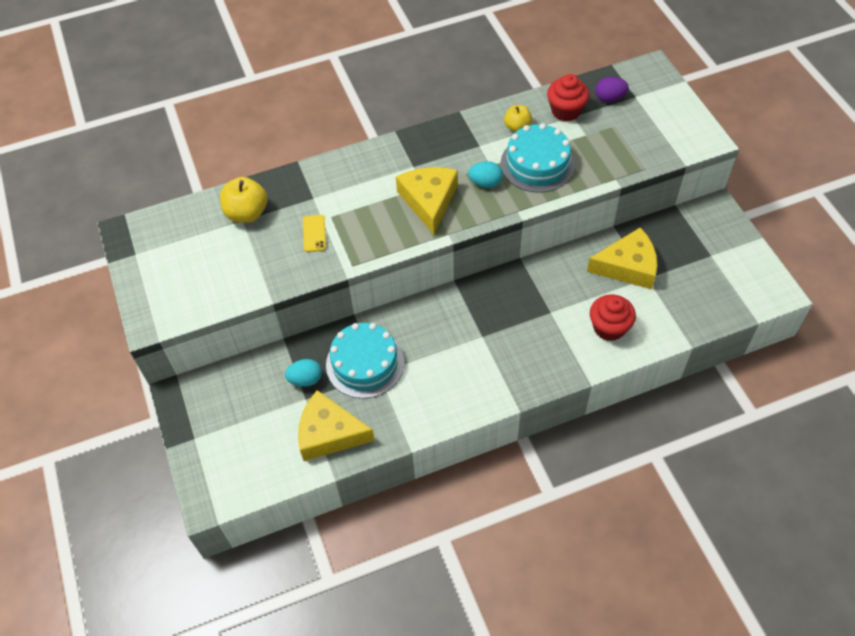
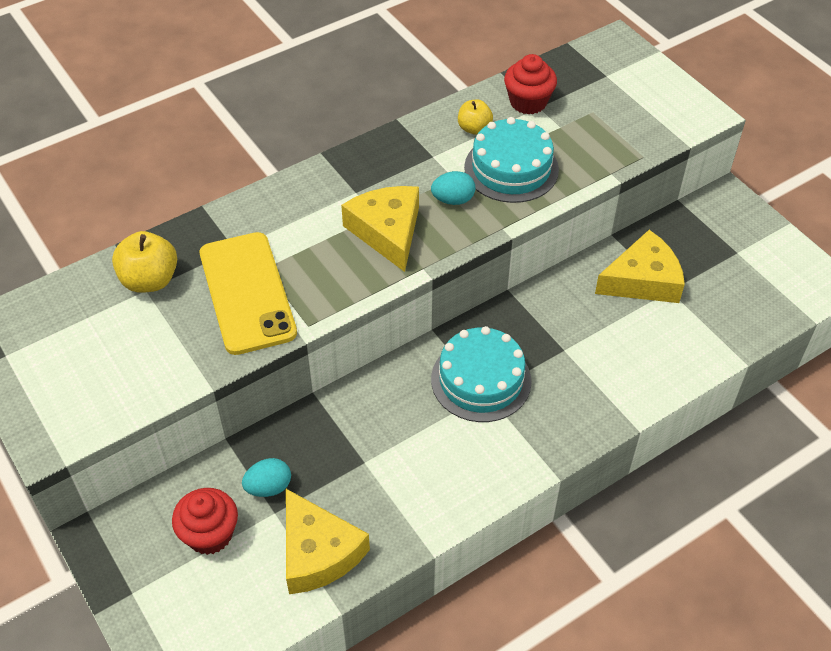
camera: 15 degrees left, 5 degrees down
(314, 233) = (247, 293): yellow phone -> yellow phone, size x2.44
(329, 433) = (318, 552): yellow cheese -> yellow cheese turned 120 degrees counterclockwise
(365, 363) = (343, 453): turquoise cake -> turquoise cake (481, 380)
(609, 98) = (576, 81): purple egg -> none
(609, 327) = (641, 357): red cupcake -> red cupcake (210, 534)

